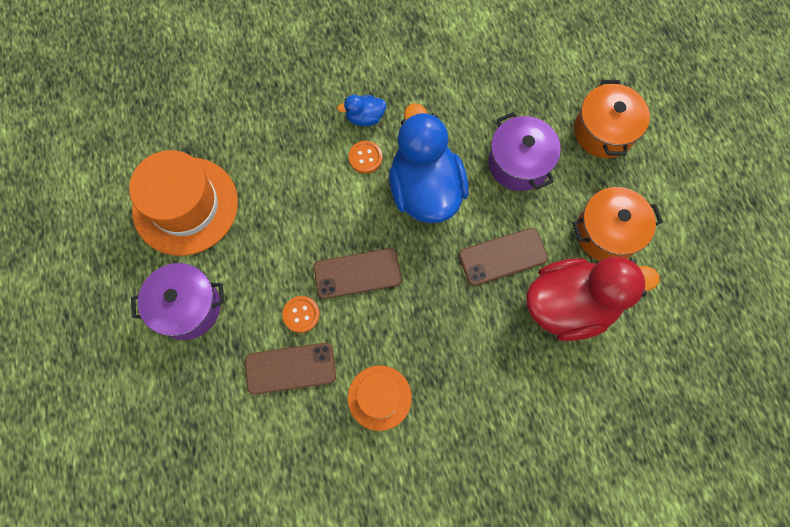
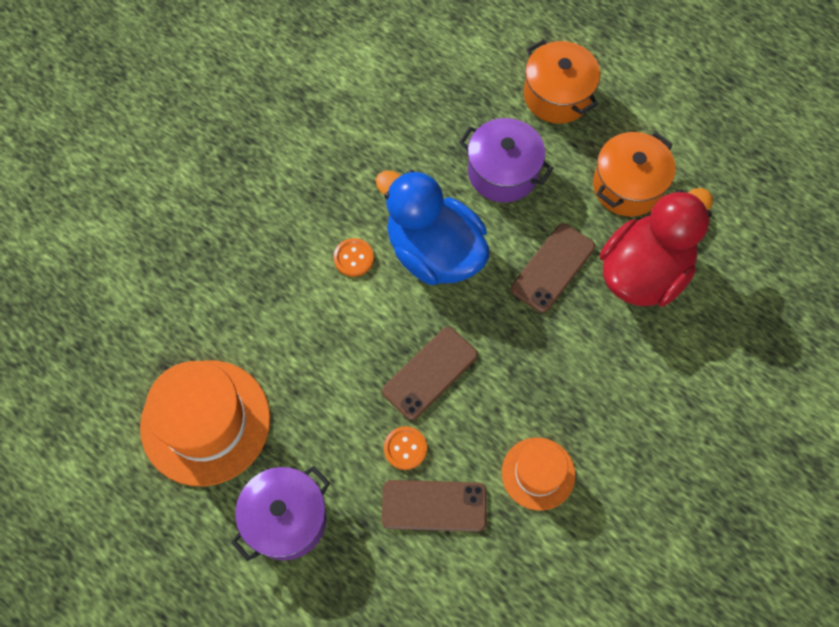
camera: 35 degrees left, 5 degrees down
(290, 368) = (434, 506): brown phone -> brown phone turned 45 degrees clockwise
(365, 117) = (323, 220): blue duck -> none

